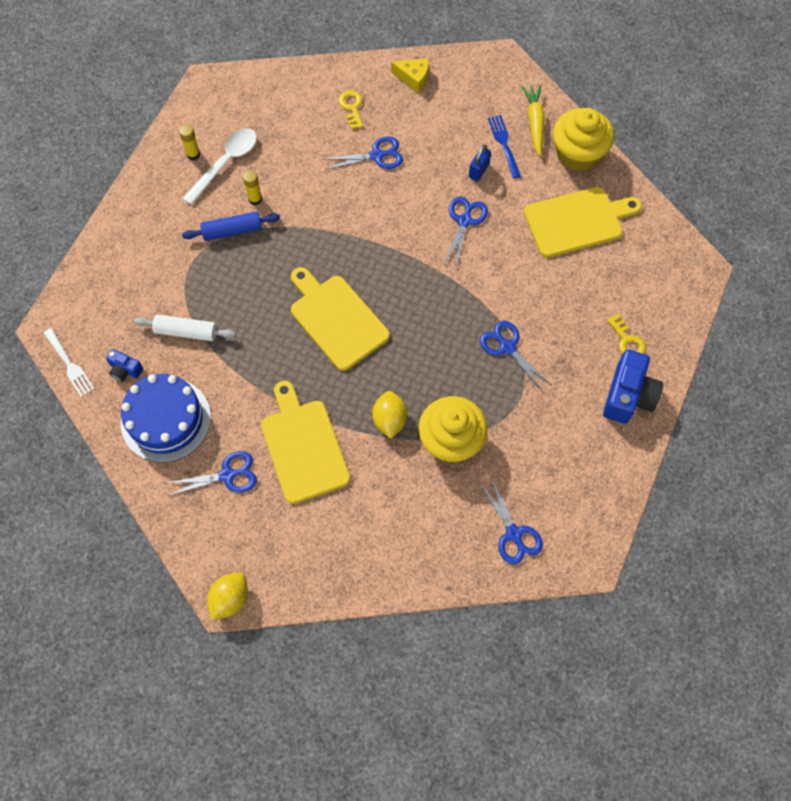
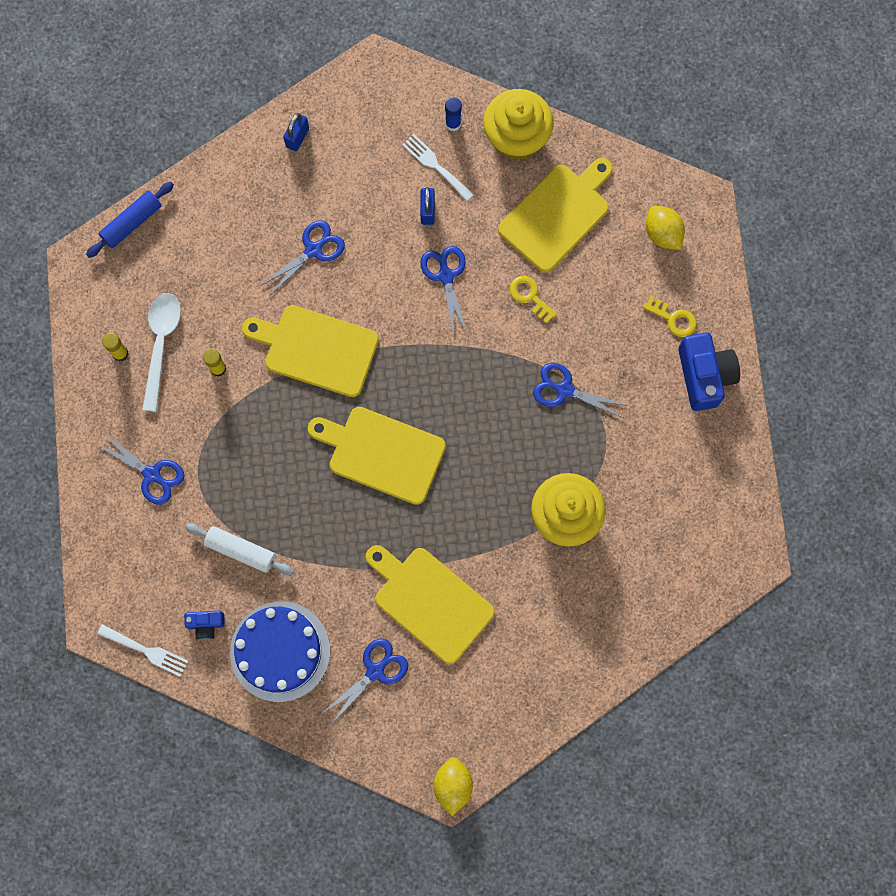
camera: 30 degrees left, 10 degrees up
(186, 331) = (241, 550): white rolling pin -> white rolling pin turned 45 degrees clockwise
(232, 231) = (217, 416): blue rolling pin -> blue rolling pin (132, 223)
(335, 222) = (316, 349): none -> yellow cutting board
(352, 107) = (253, 207): yellow key -> yellow key (530, 296)
(389, 420) = (495, 528): yellow lemon -> yellow lemon (662, 234)
(413, 78) = (297, 137): yellow cheese -> blue padlock
(504, 144) = (435, 166): blue fork -> white fork
(514, 534) = (674, 573): blue scissors -> blue scissors (152, 475)
(534, 122) = (453, 124): yellow carrot -> blue glue stick

